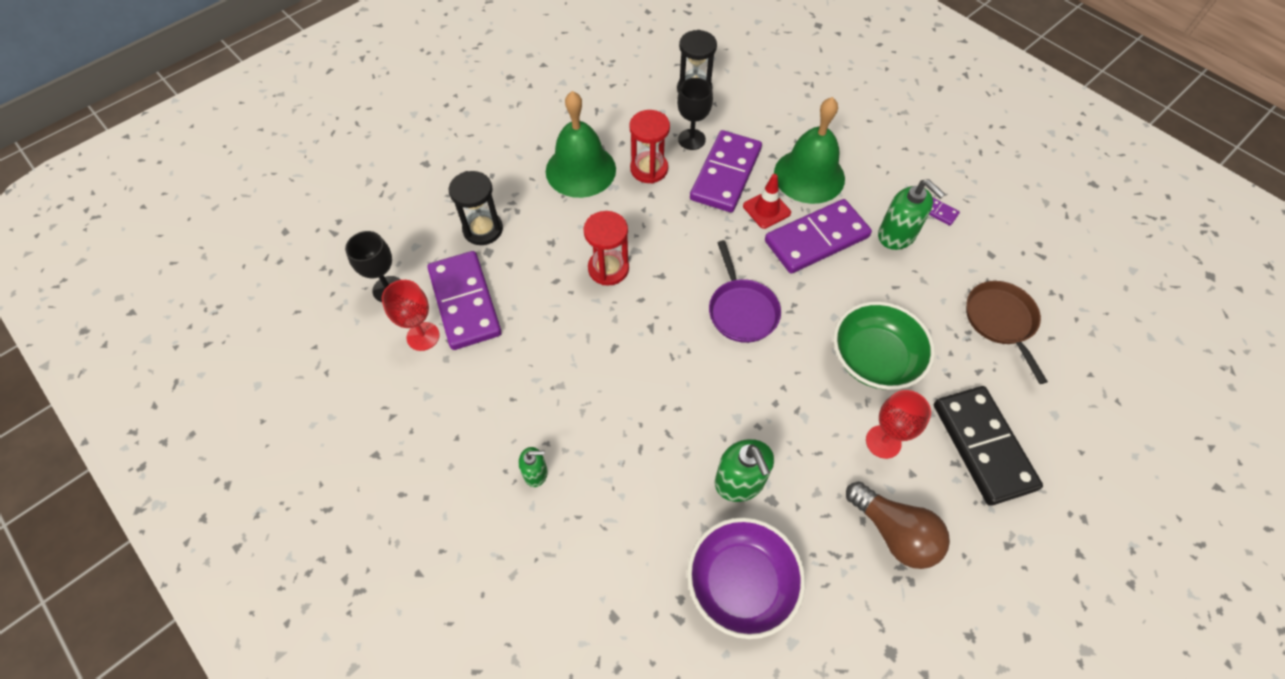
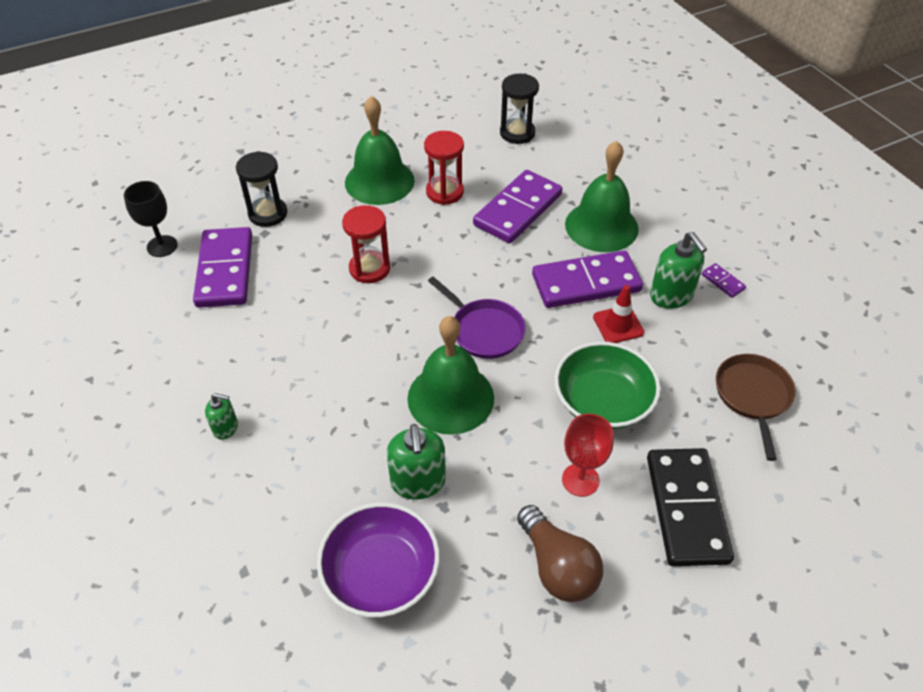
camera: 15 degrees right, 10 degrees down
(423, 336) = (175, 291): red goblet -> none
(691, 139) = (497, 174): black goblet -> none
(737, 388) = (450, 398): none -> green bell
(741, 310) = (484, 330): purple pan -> purple pan turned 45 degrees counterclockwise
(766, 209) = (546, 248): red traffic cone -> red traffic cone (618, 325)

